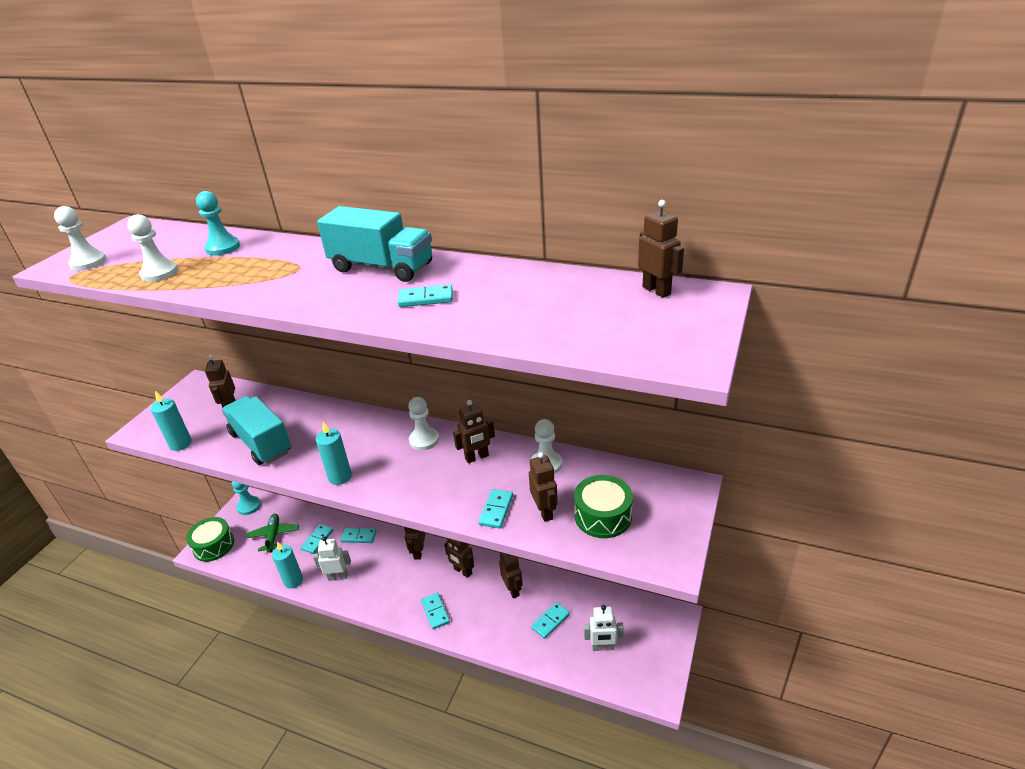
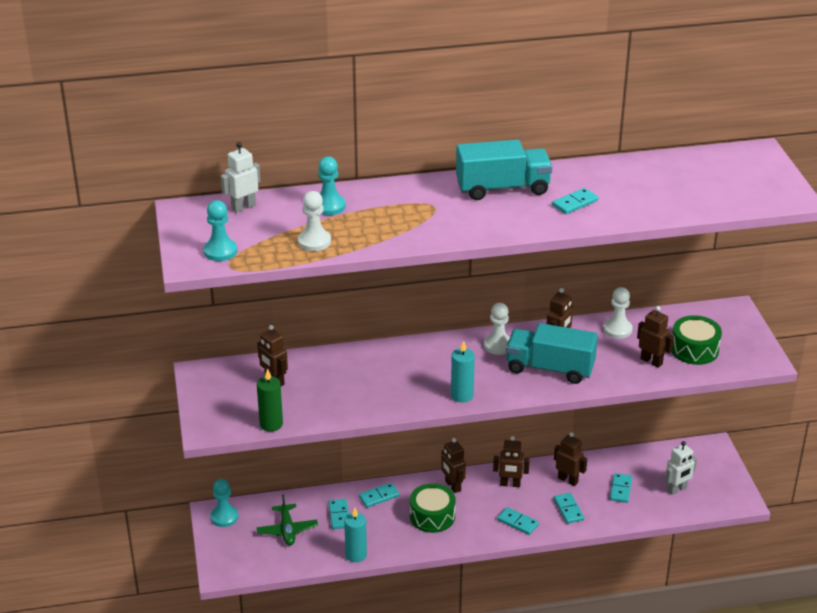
camera: 35 degrees left, 0 degrees up
(88, 262) = (220, 251): white pawn -> turquoise pawn
(180, 444) = (271, 424): turquoise candle -> green candle
(214, 545) = (231, 563): green drum -> green drum (432, 516)
(261, 443) = (351, 396): turquoise truck -> turquoise truck (550, 368)
(273, 536) = (287, 530): green plane -> green plane turned 150 degrees counterclockwise
(338, 576) = (396, 534): white robot -> white robot (243, 207)
(496, 510) = (615, 373): turquoise domino -> turquoise domino (568, 509)
(656, 290) = (722, 157): brown robot -> none

